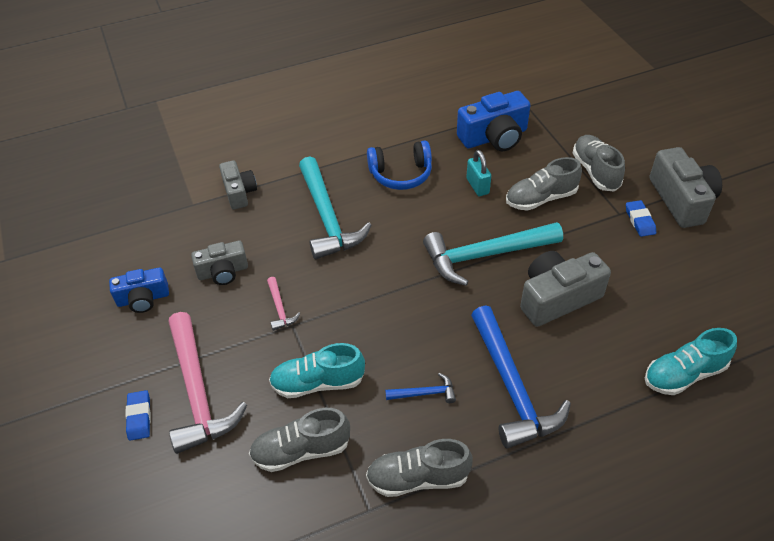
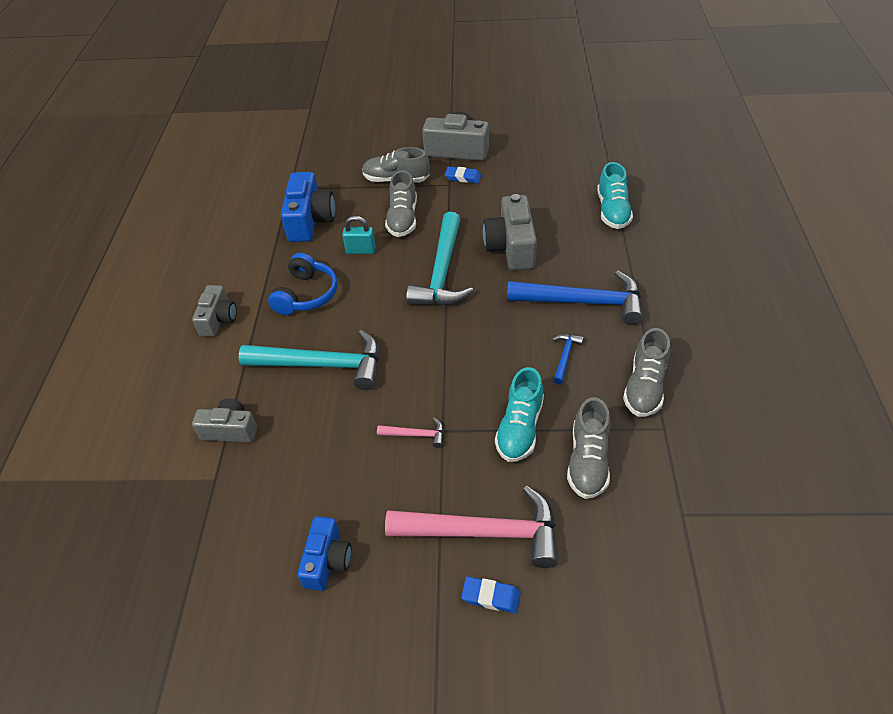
camera: 65 degrees left, 0 degrees up
(223, 272) = (337, 472): grey camera -> grey camera (218, 319)

